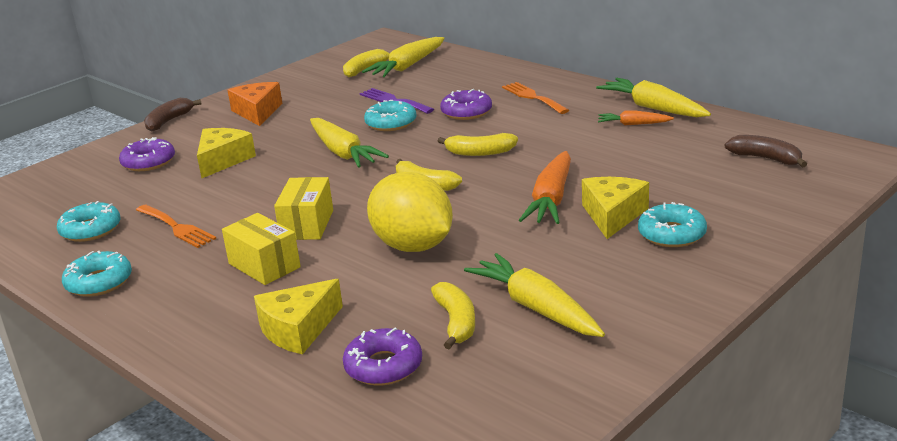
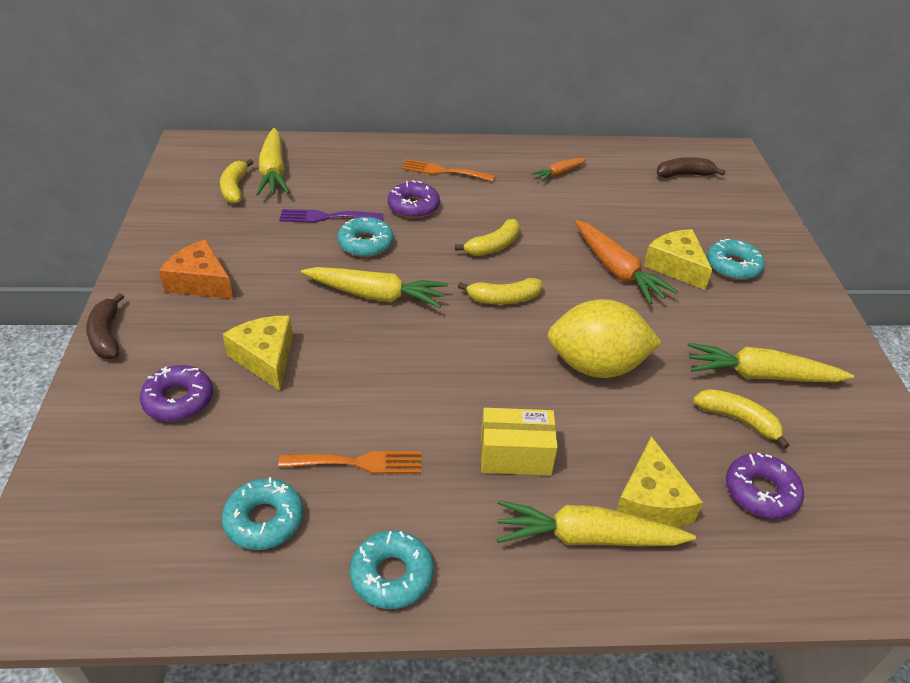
camera: 50 degrees left, 15 degrees up
(307, 225) = (477, 391): yellow box -> none
(653, 108) = (548, 152): yellow carrot -> yellow carrot (587, 537)

